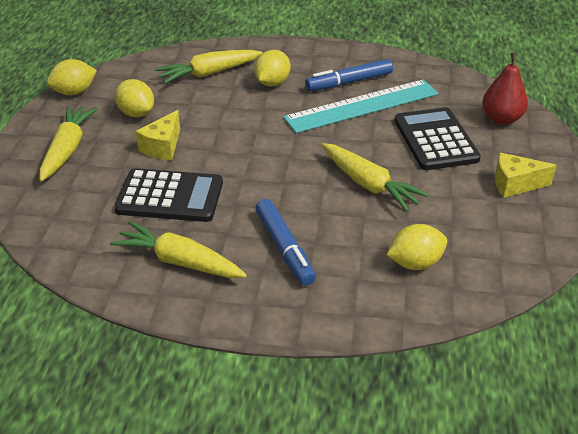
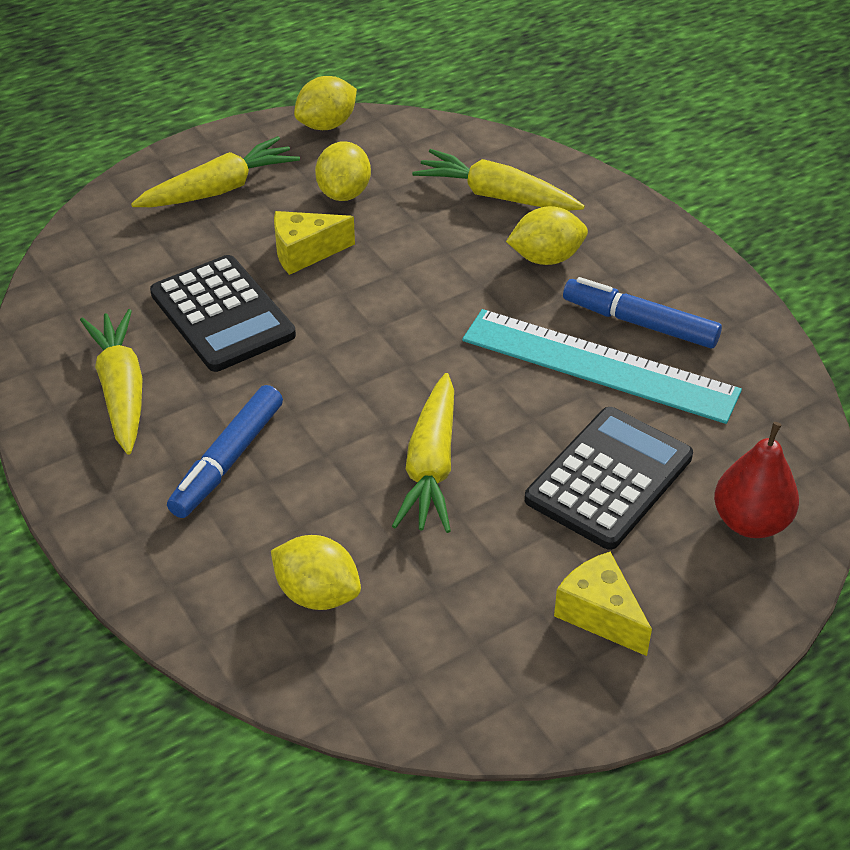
camera: 50 degrees right, 5 degrees up
(74, 92) = (327, 125): yellow lemon -> yellow lemon turned 60 degrees counterclockwise

